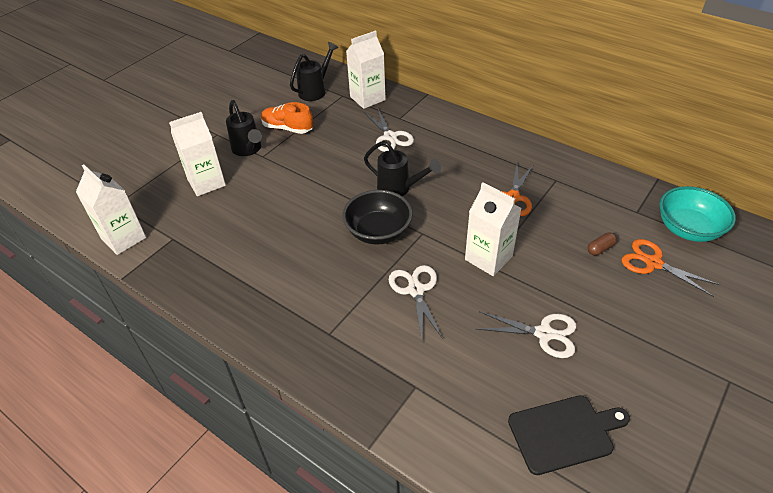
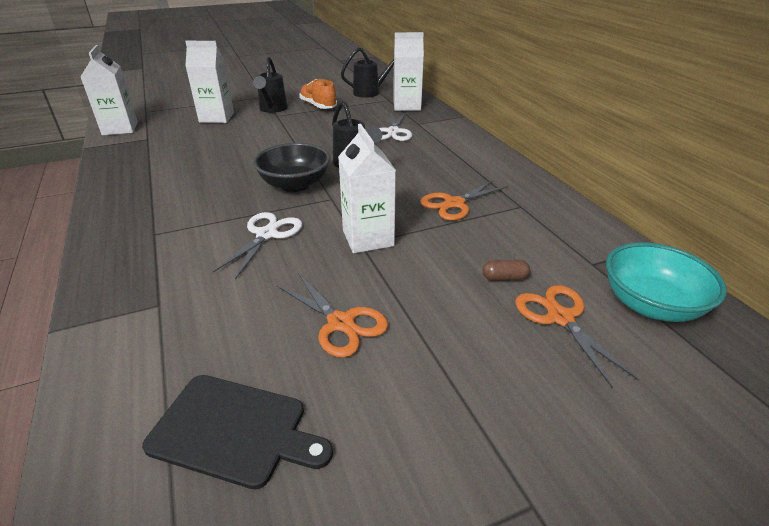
camera: 30 degrees right, 10 degrees down
(544, 333) = (341, 323): white scissors -> orange scissors

